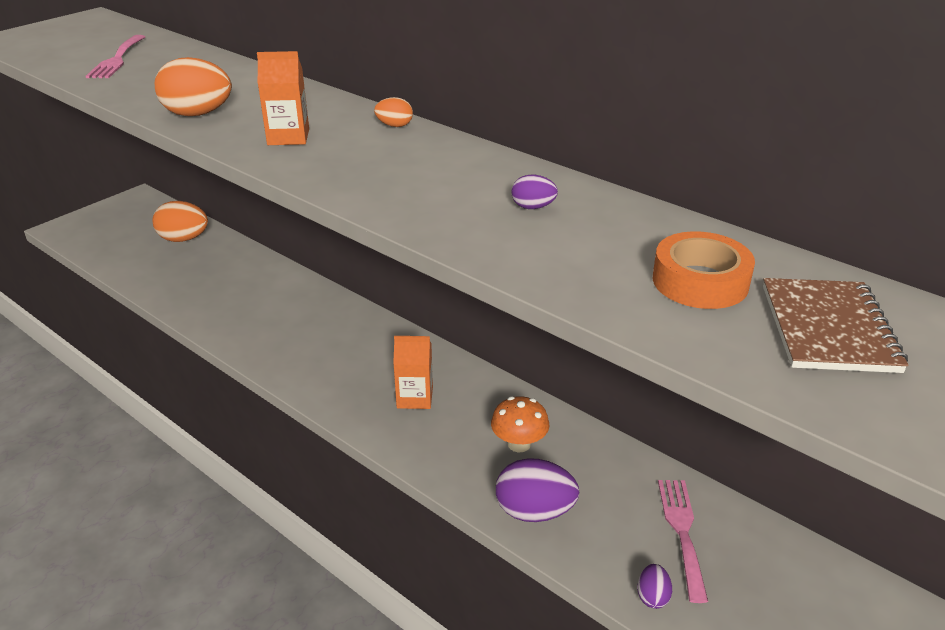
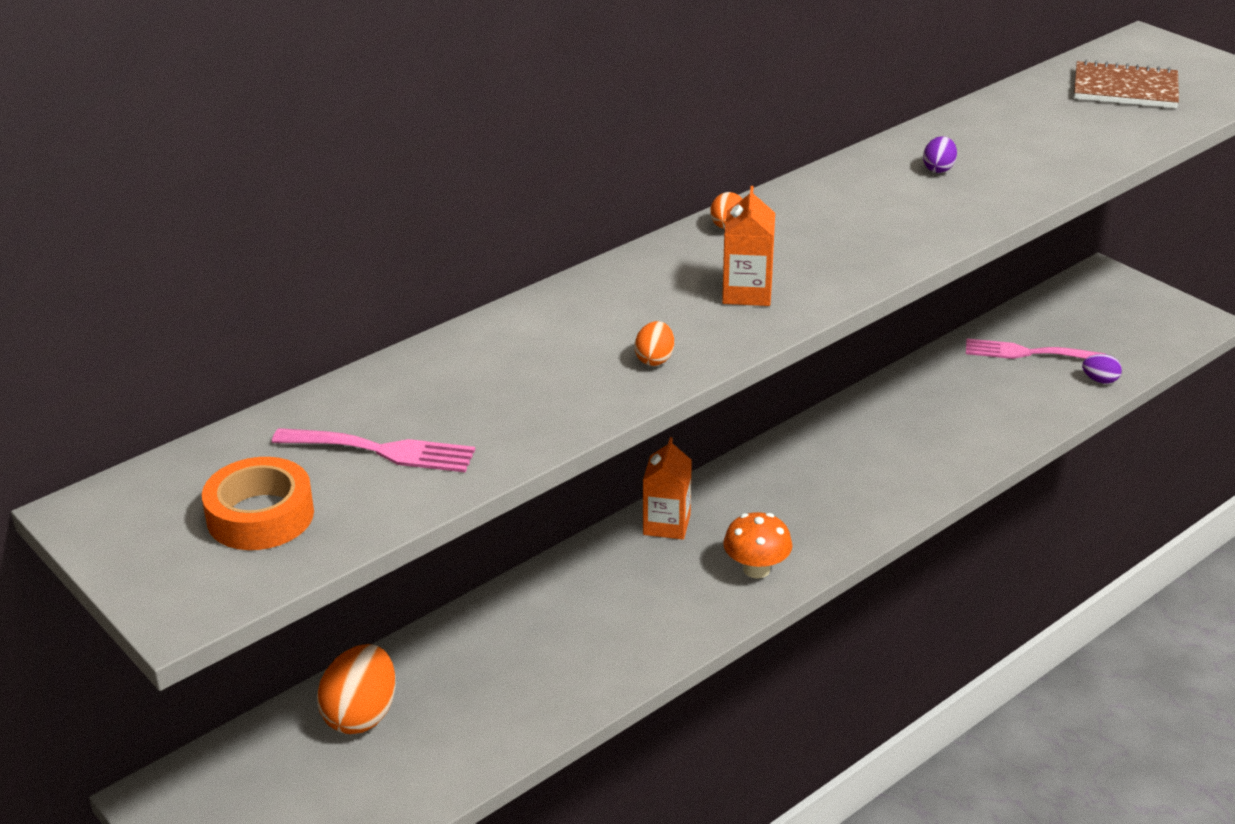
camera: 80 degrees left, 0 degrees up
(198, 114) = (654, 359): orange egg -> orange egg, size x0.50
(415, 397) = (827, 488): orange carton -> orange carton (666, 524)
(519, 444) = (910, 425): orange mushroom -> orange mushroom (756, 569)
(534, 511) = (1005, 427): purple egg -> none
(700, 281) = (1066, 119): orange tape -> orange tape (260, 516)

